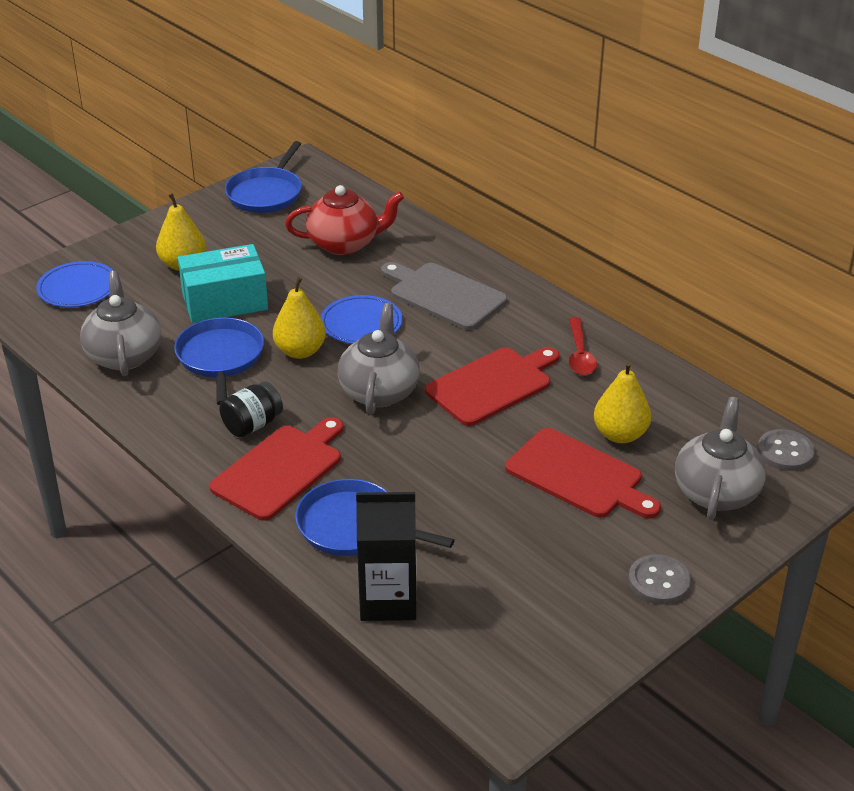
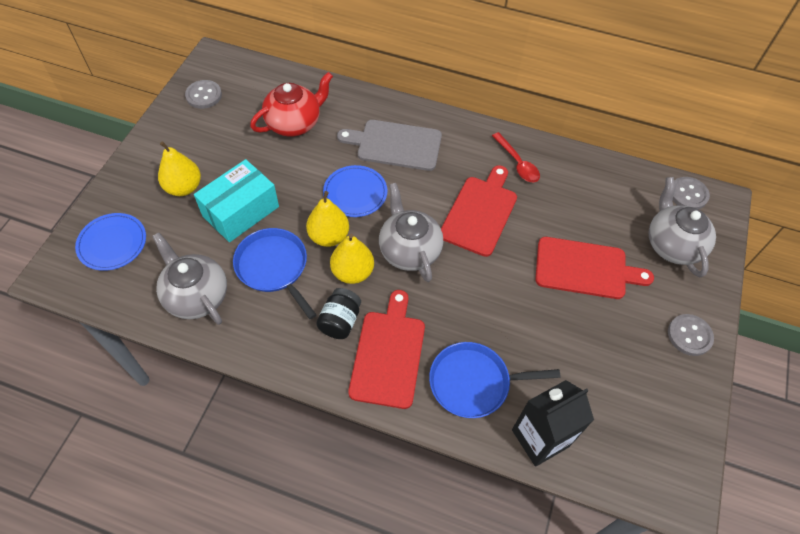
camera: 30 degrees left, 20 degrees up
(266, 193) = (204, 95): blue pan -> grey button
(620, 434) = (586, 222): yellow pear -> yellow pear (352, 272)

